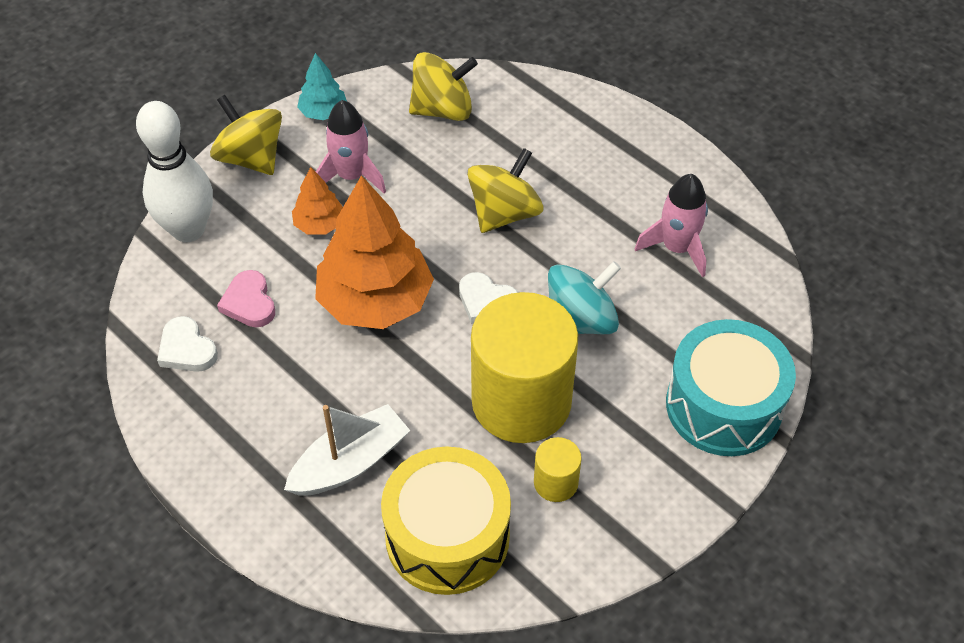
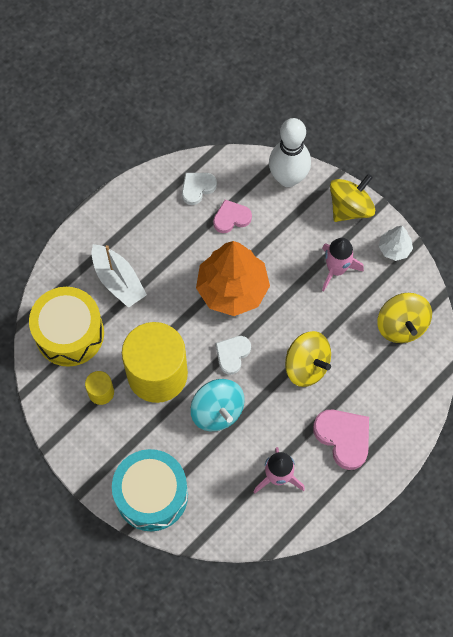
camera: 90 degrees right, 15 degrees up
(319, 224) = (294, 253): orange tree -> none
(323, 112) = (394, 249): turquoise tree -> white tree
(612, 175) = (343, 438): none -> pink heart

